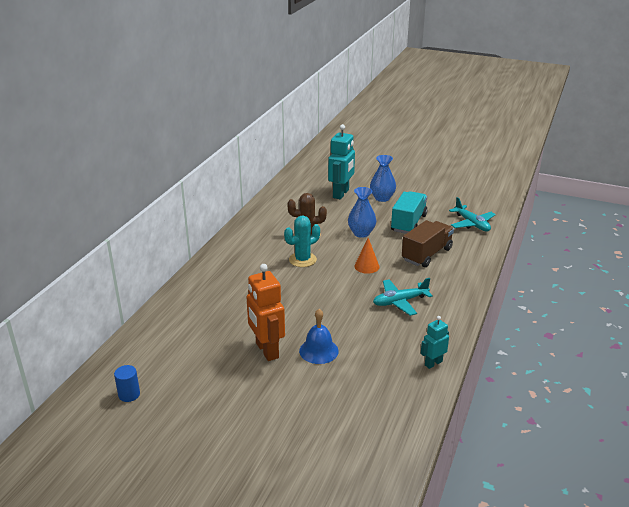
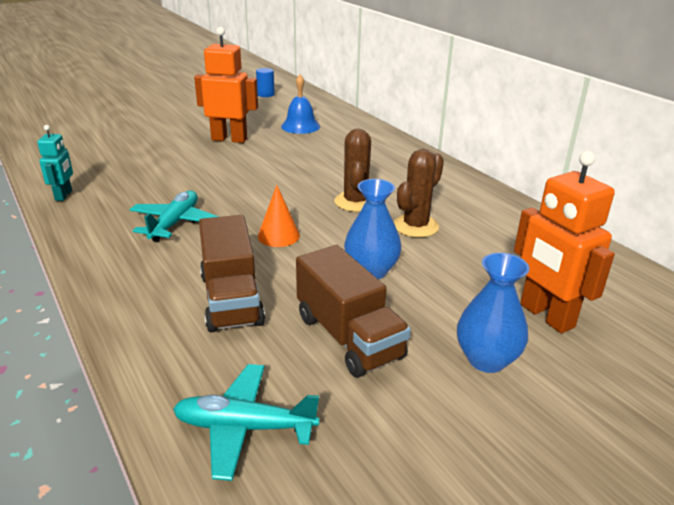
camera: 125 degrees right, 0 degrees up
(302, 260) = (355, 202): turquoise cactus -> brown cactus
(318, 351) = (188, 156): blue bell -> blue bell (300, 126)
(341, 194) = (546, 316): turquoise robot -> orange robot
(408, 223) = (348, 337): turquoise truck -> brown truck

